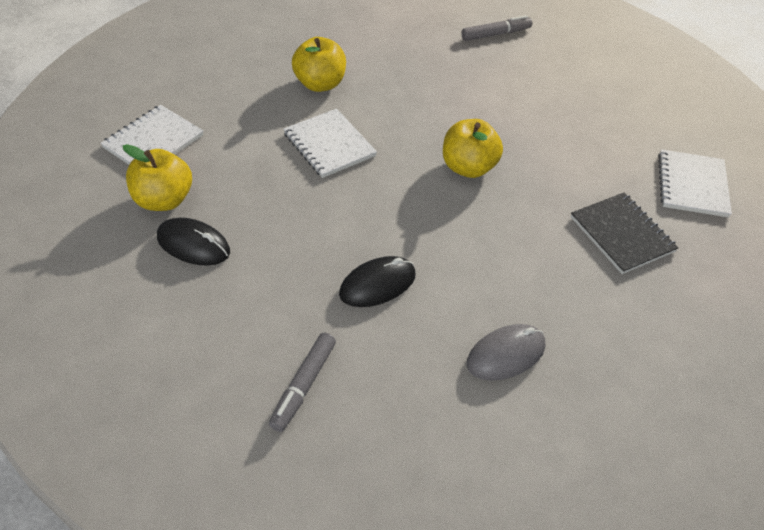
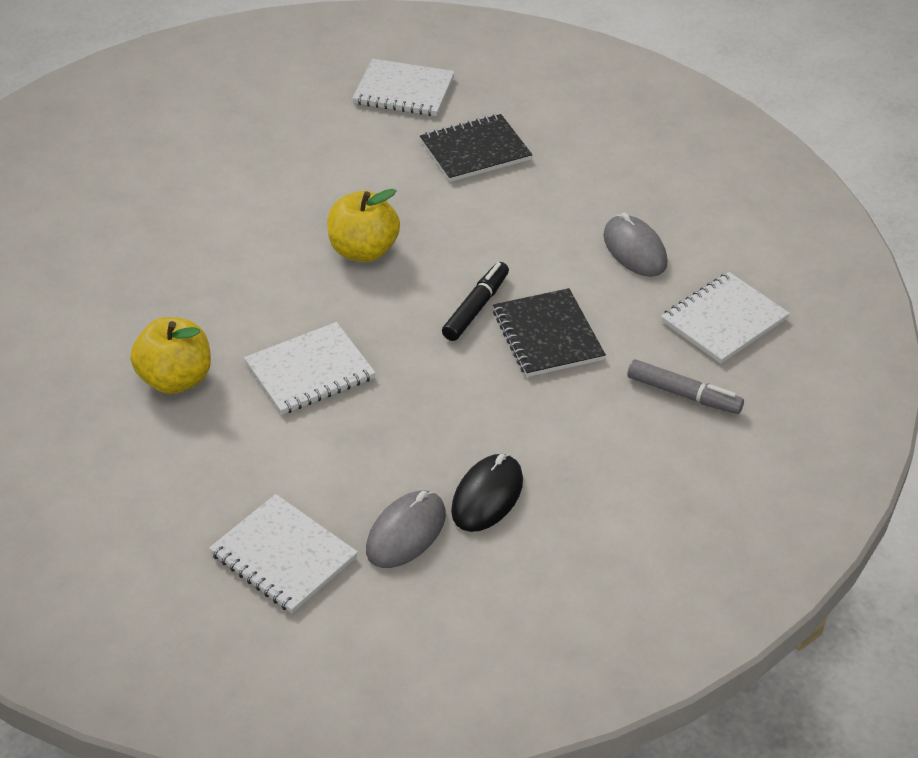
camera: 85 degrees left, 5 degrees down
(164, 200) = (406, 532): yellow apple -> grey mouse
(377, 284) = (547, 335): black mouse -> black notebook
(408, 236) = (476, 308): none -> black marker
(410, 428) = (724, 320): none -> white notebook
(496, 34) = (92, 200): grey marker -> none

